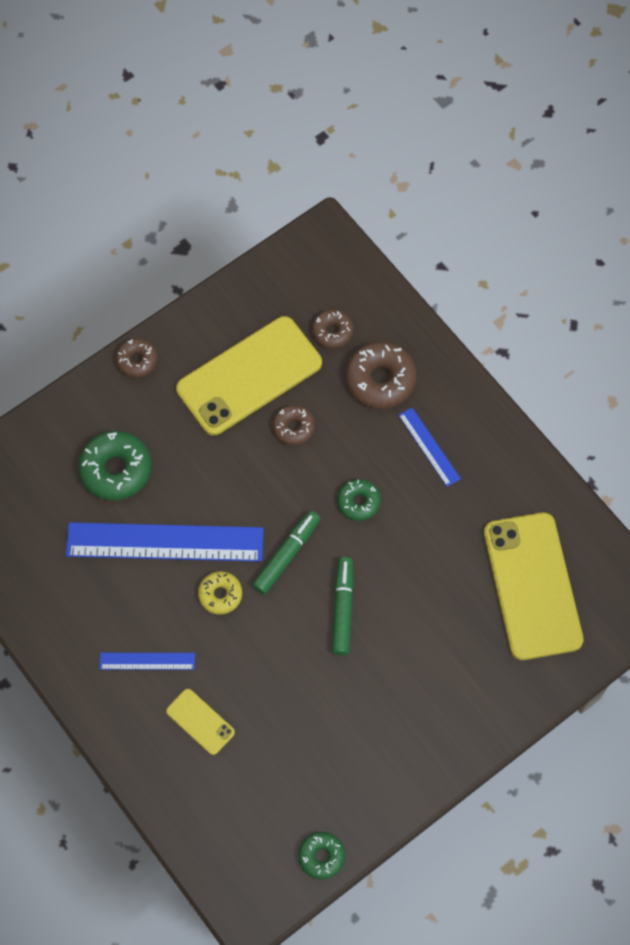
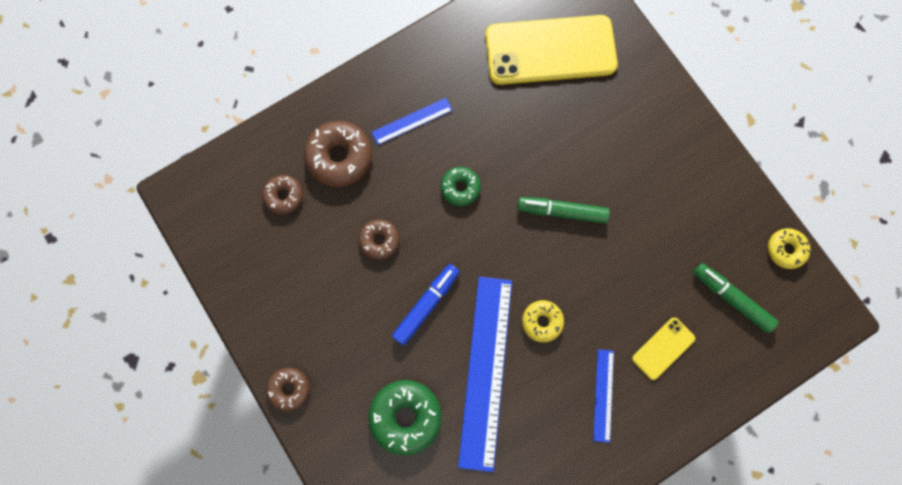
camera: 85 degrees left, 10 degrees up
(229, 479) = (426, 305): none -> blue marker
(249, 376) = (320, 278): yellow phone -> none
(286, 555) = (507, 257): green marker -> green marker (731, 298)
(321, 856) = (785, 249): green donut -> yellow donut

